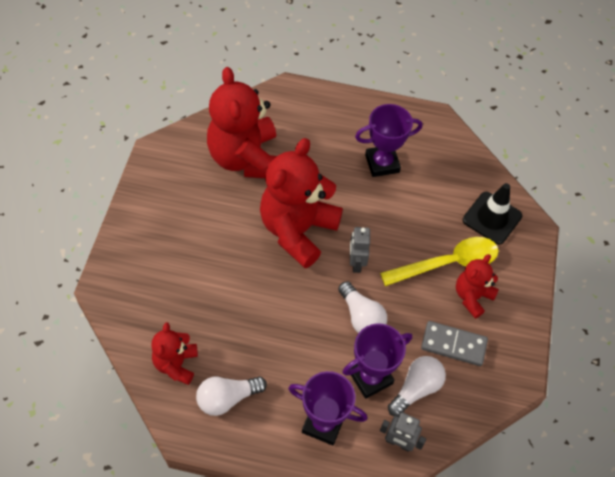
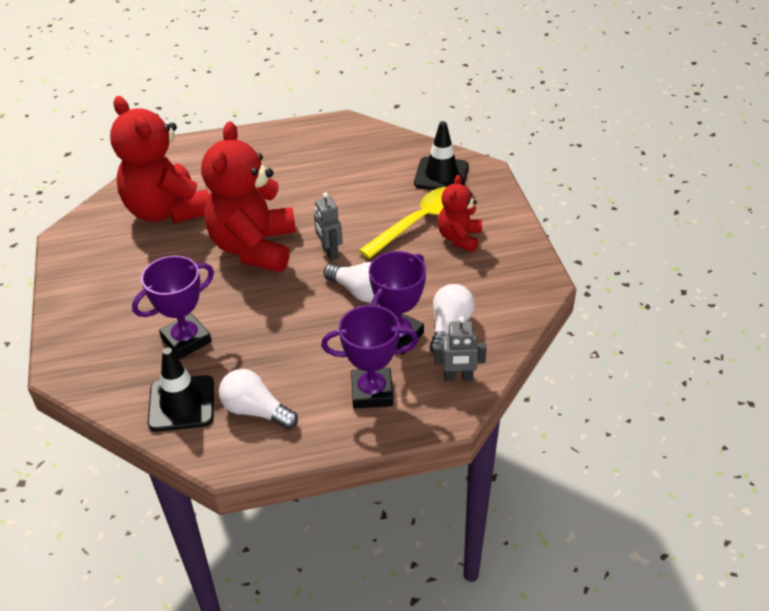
camera: 20 degrees left, 15 degrees down
(176, 364) = (181, 403): red teddy bear -> black traffic cone
(227, 398) = (256, 411): white light bulb -> white light bulb turned 75 degrees clockwise
(382, 163) = (311, 170): purple trophy -> purple trophy (186, 340)
(453, 344) = (464, 280): grey domino -> none

